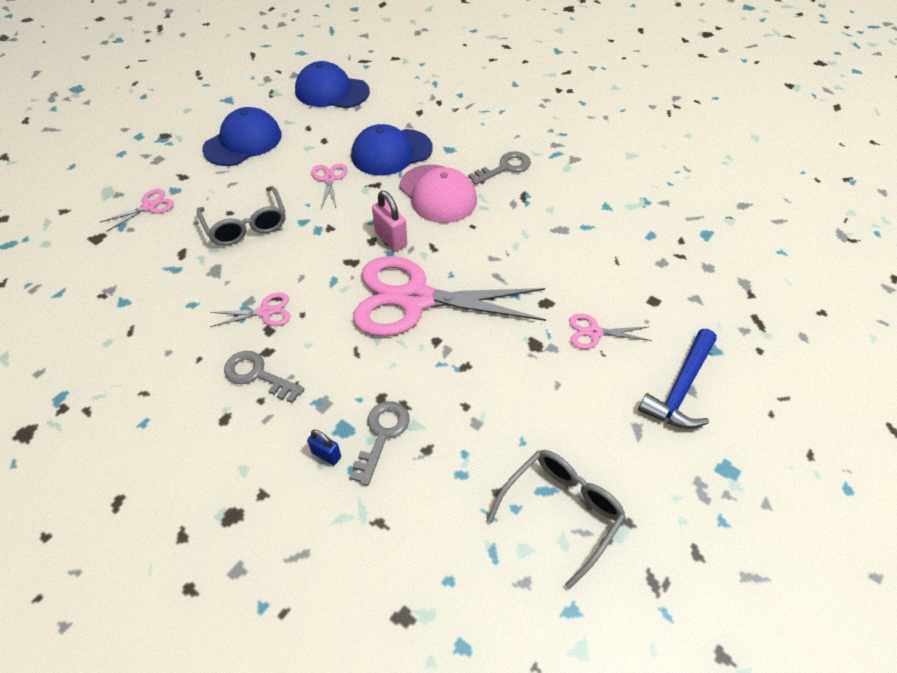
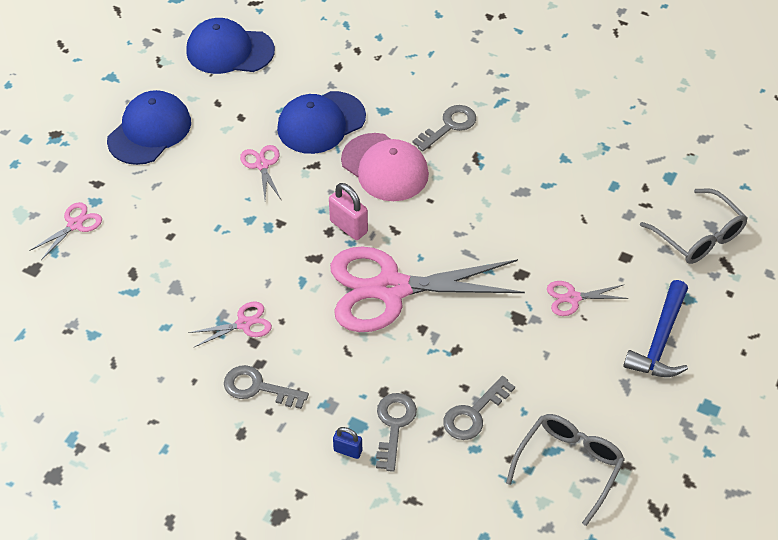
camera: 10 degrees left, 0 degrees up
(246, 225) = (190, 232): grey glasses -> grey glasses (698, 236)
(468, 435) = (474, 413): none -> grey key

